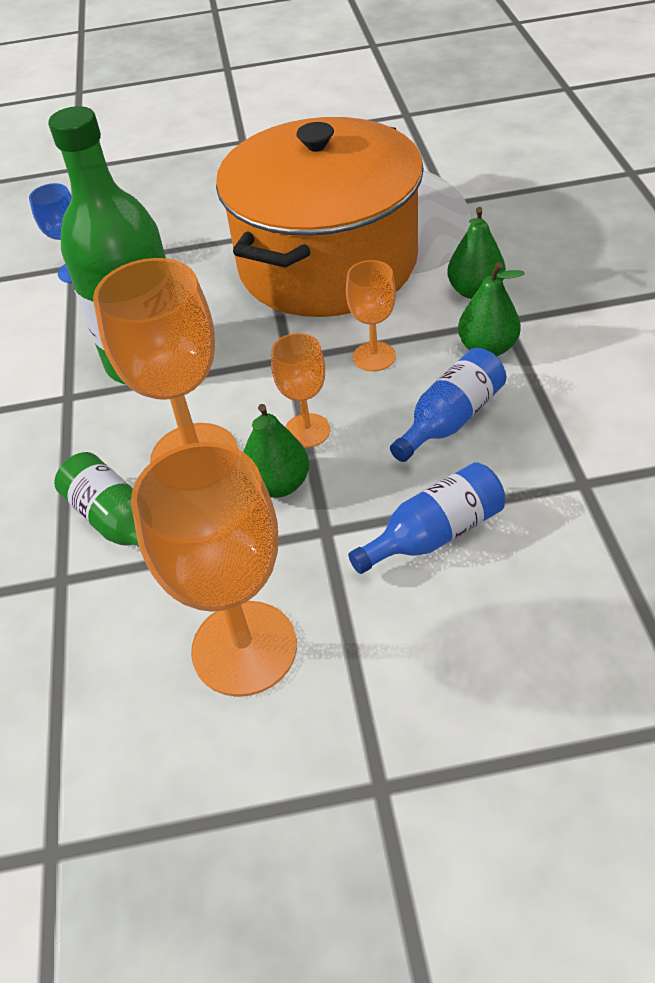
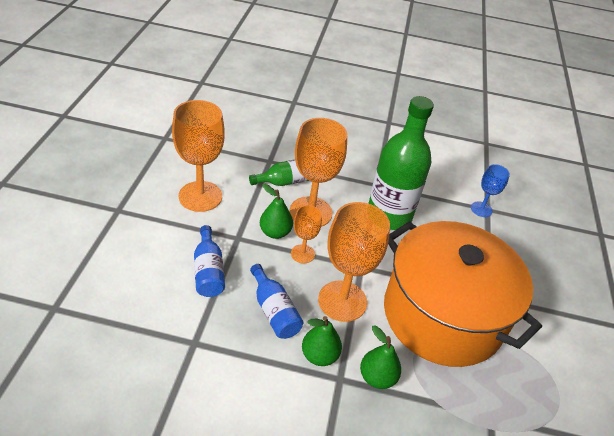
camera: 100 degrees right, 5 degrees down
(374, 356) = (342, 301): orange goblet -> orange goblet, size x1.90

